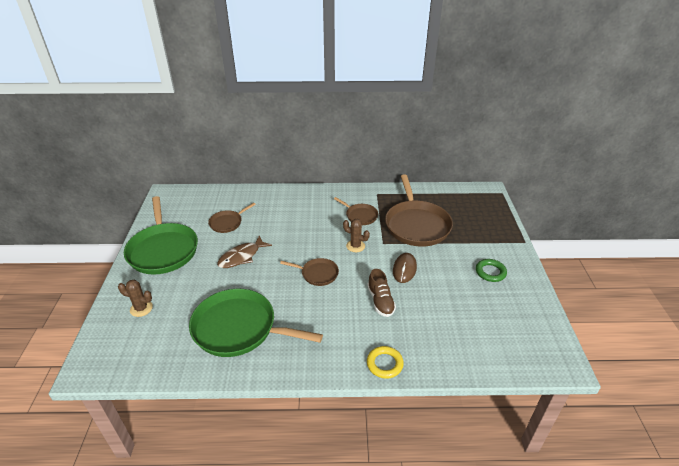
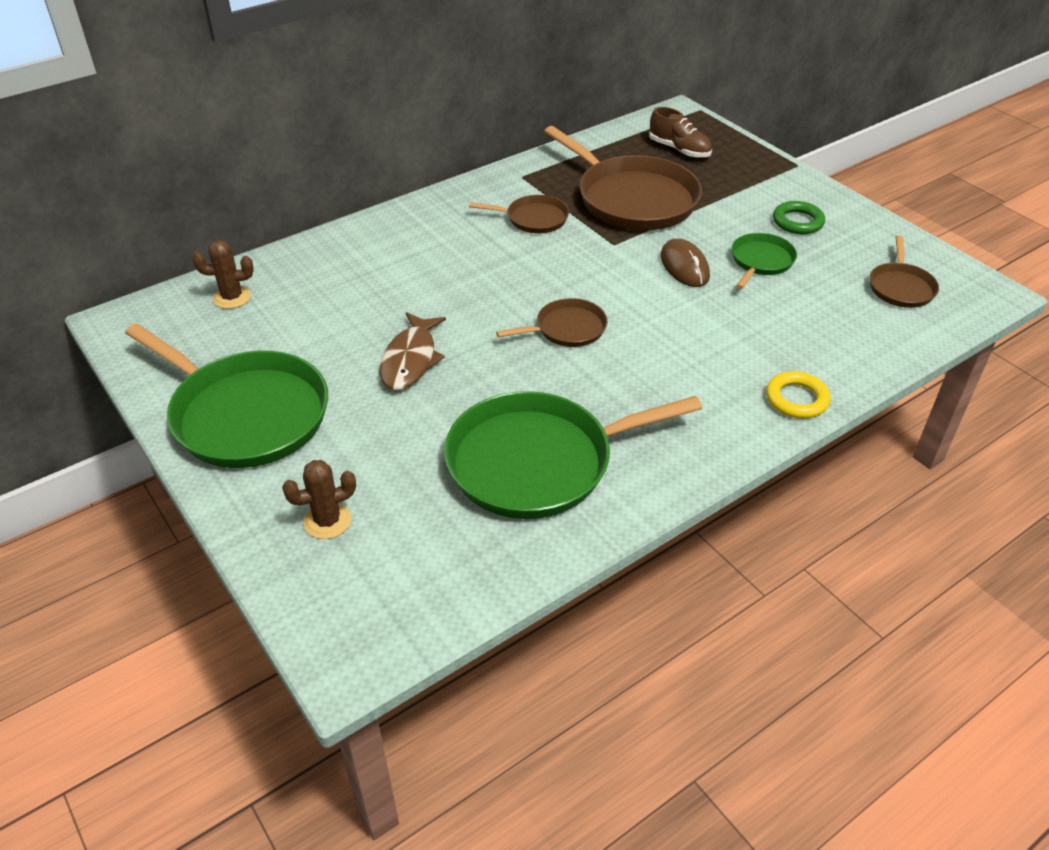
camera: 35 degrees left, 5 degrees up
(227, 223) = (316, 319): brown pan -> brown pan (900, 287)
(355, 246) = (578, 265): brown cactus -> brown cactus (232, 297)
(380, 301) = (701, 323): brown shoe -> brown shoe (679, 150)
(446, 284) = (760, 261): none -> green pan

